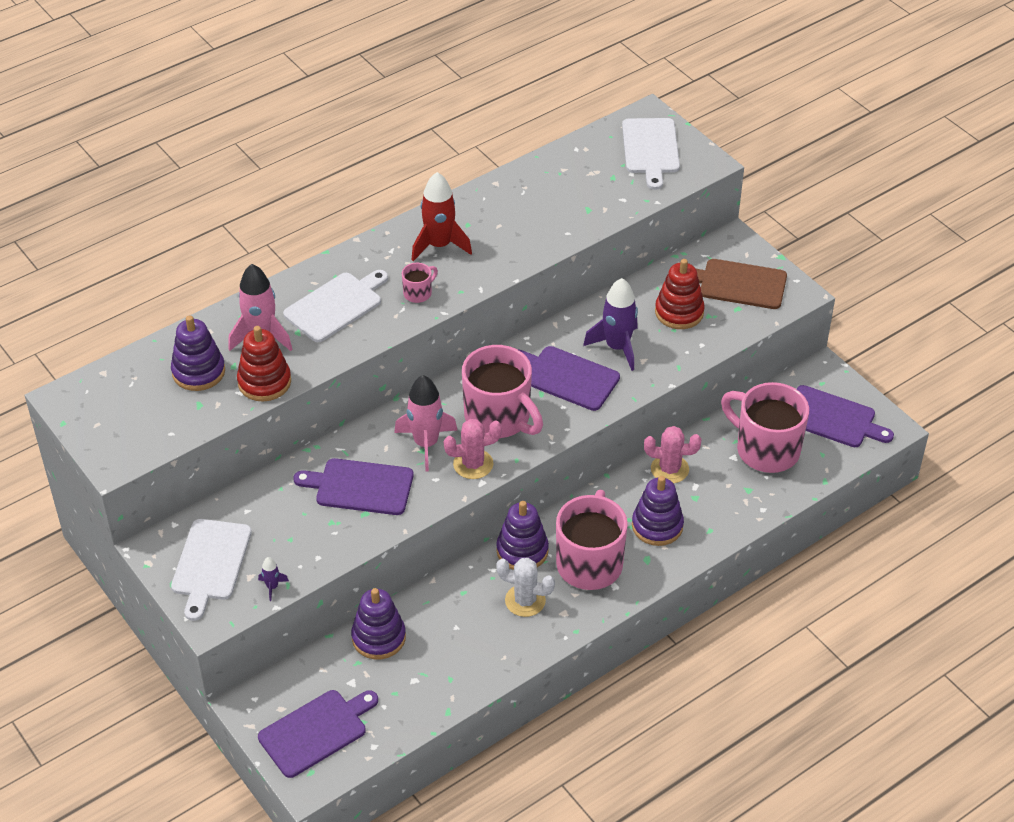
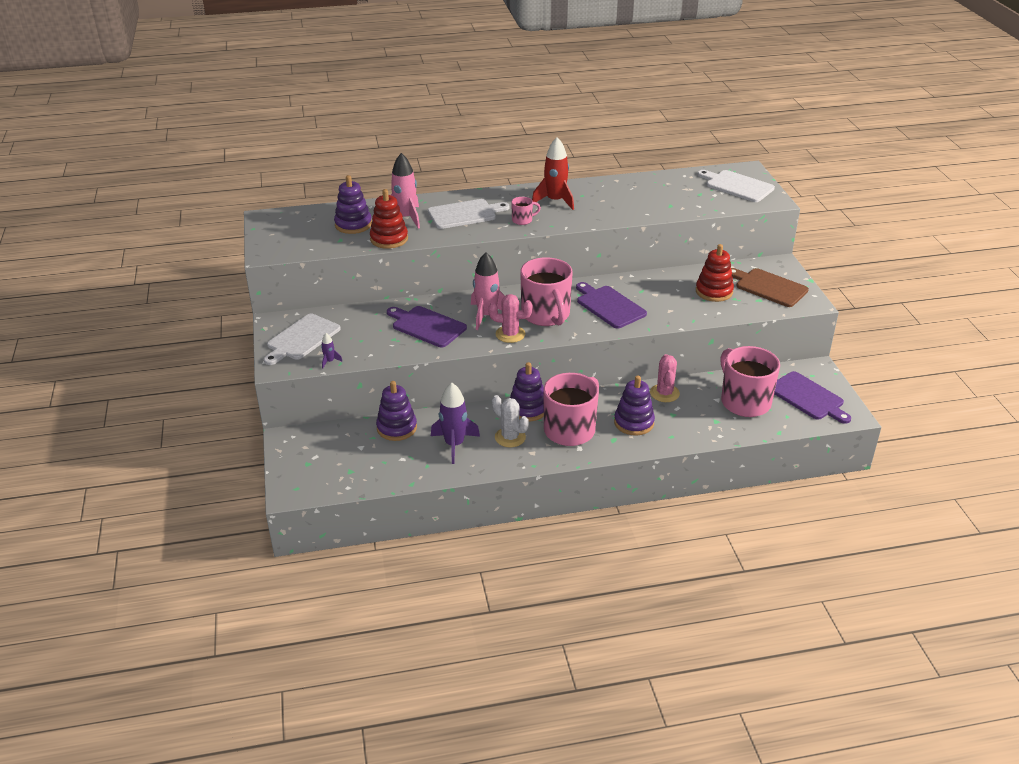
camera: 25 degrees right, 10 degrees down
(316, 731) = (317, 466): purple cutting board -> none
(617, 347) = (656, 299): purple rocket -> purple rocket (454, 444)
(650, 149) = (737, 186): white cutting board -> white cutting board turned 105 degrees clockwise
(669, 469) = (664, 393): pink cactus -> pink cactus turned 60 degrees clockwise

